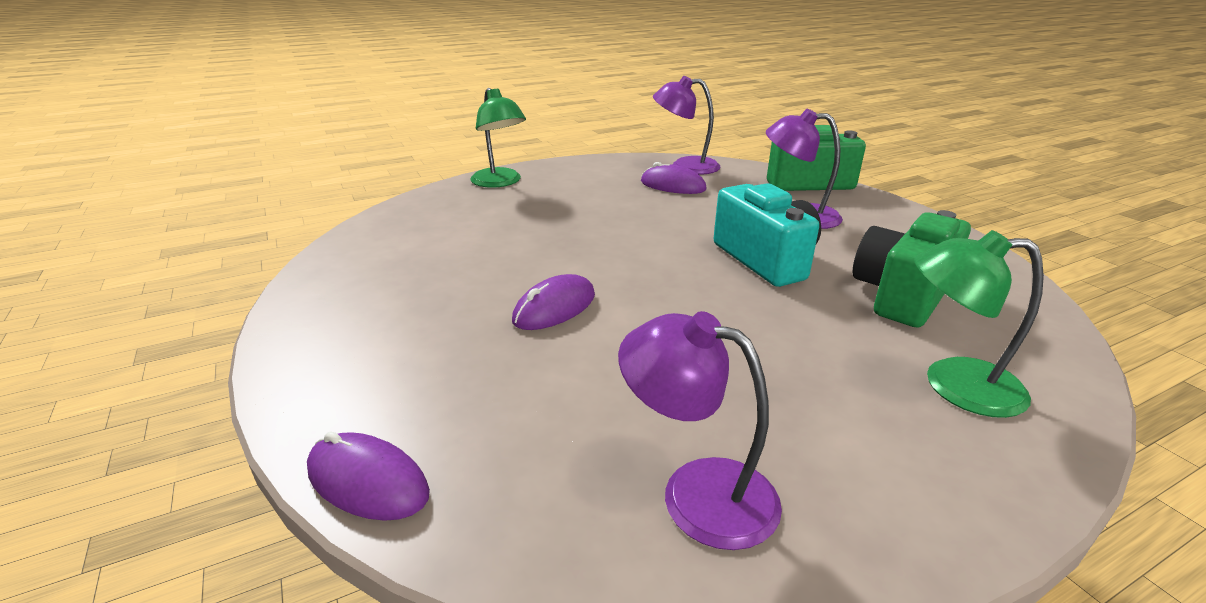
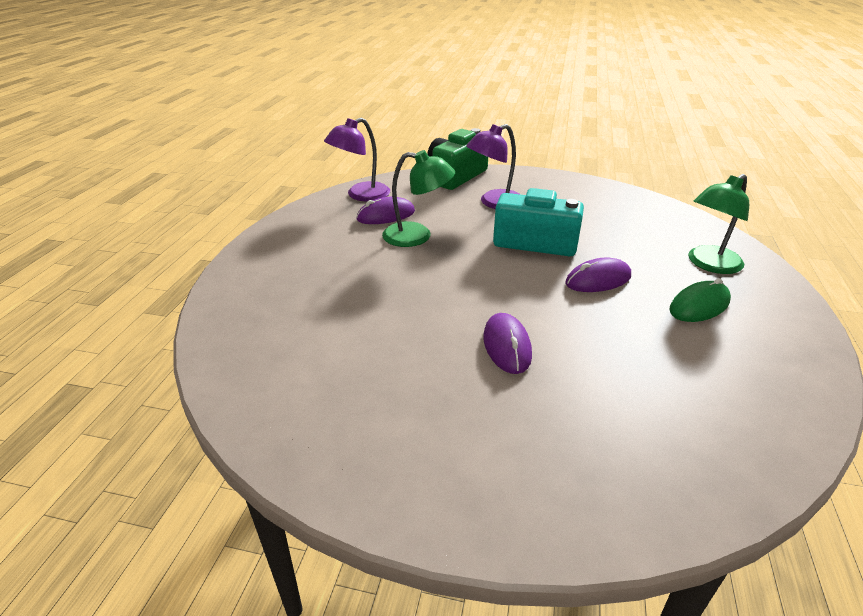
camera: 50 degrees left, 5 degrees up
(368, 481) = (653, 521): purple mouse -> purple mouse (598, 280)
(500, 182) = (250, 277): green lamp -> green lamp (417, 236)
(697, 492) = (744, 385): purple lamp -> none
(829, 404) = (699, 305): none -> green mouse
(901, 295) = (618, 228): green camera -> none

